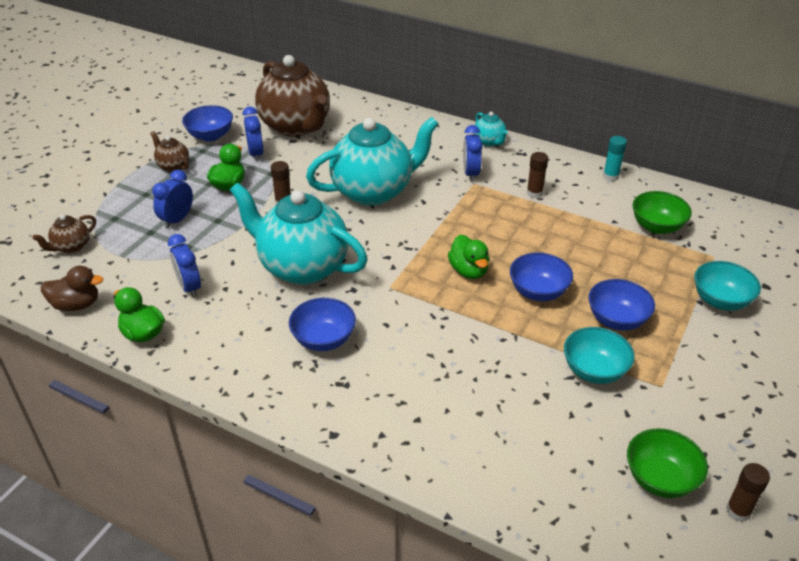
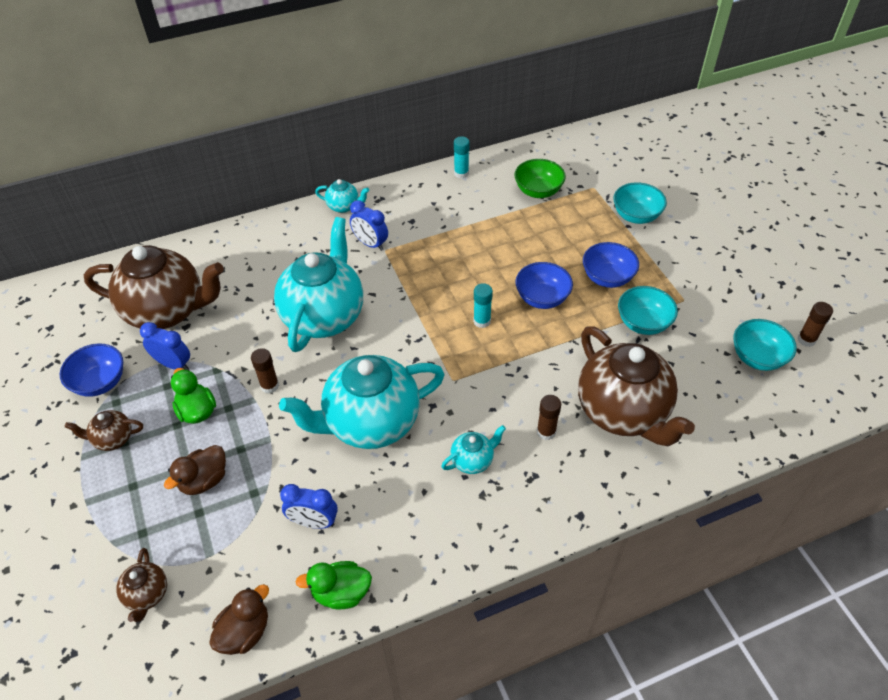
camera: 50 degrees left, 10 degrees up
(177, 220) = (204, 480): blue clock -> brown duck
(323, 340) = (473, 460): blue bowl -> turquoise teapot
(468, 271) = (482, 321): green duck -> turquoise glue stick
(473, 408) = (622, 412): none -> brown teapot
(534, 193) = (434, 225): brown glue stick -> brown glue stick (546, 432)
(660, 479) = (757, 357): green bowl -> turquoise bowl

